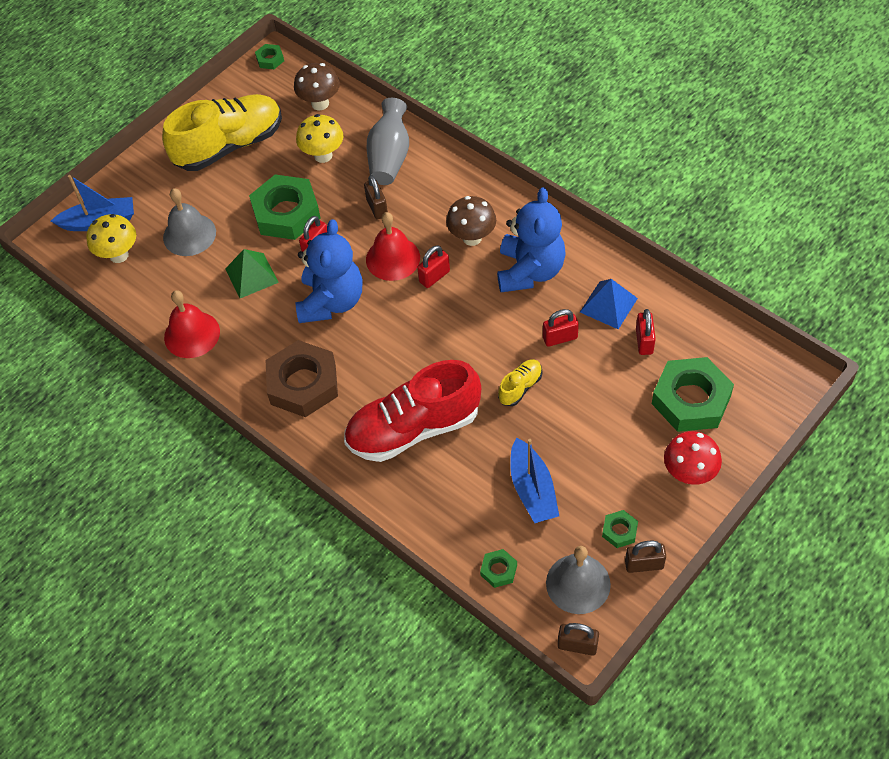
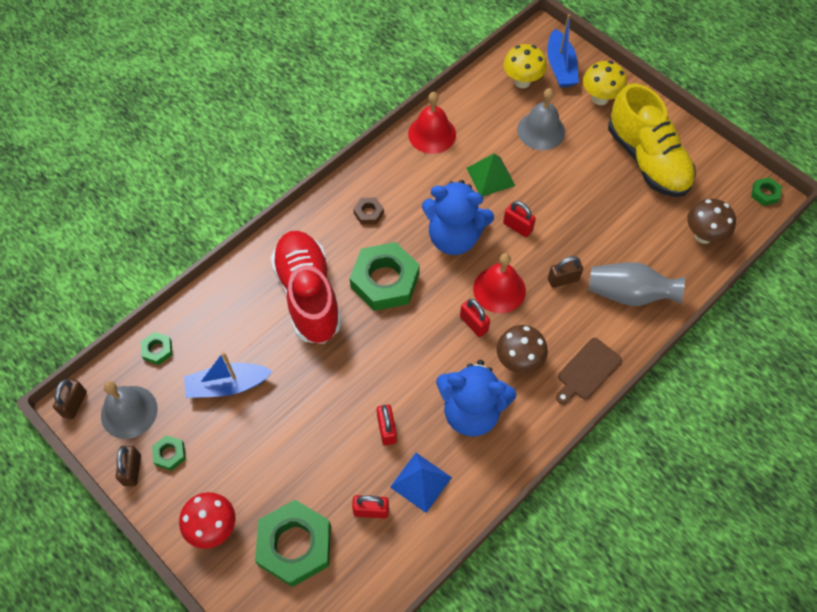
camera: 90 degrees right, 5 degrees up
(286, 213) = (561, 204): green nut -> green nut (385, 280)
(303, 384) = (368, 213): brown nut -> brown nut, size x0.45
(323, 155) = (632, 236): yellow mushroom -> yellow mushroom (600, 98)
(475, 186) = (587, 371): none -> brown cutting board
(520, 387) = (336, 387): yellow shoe -> none

